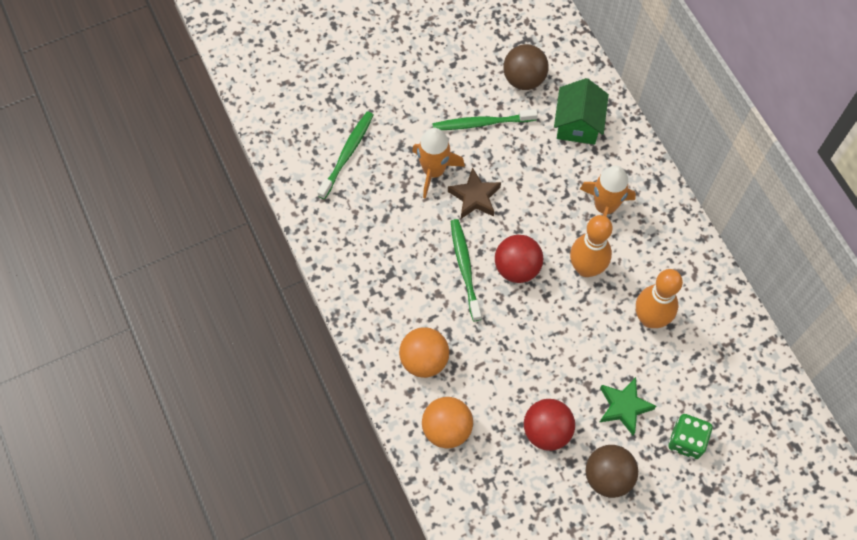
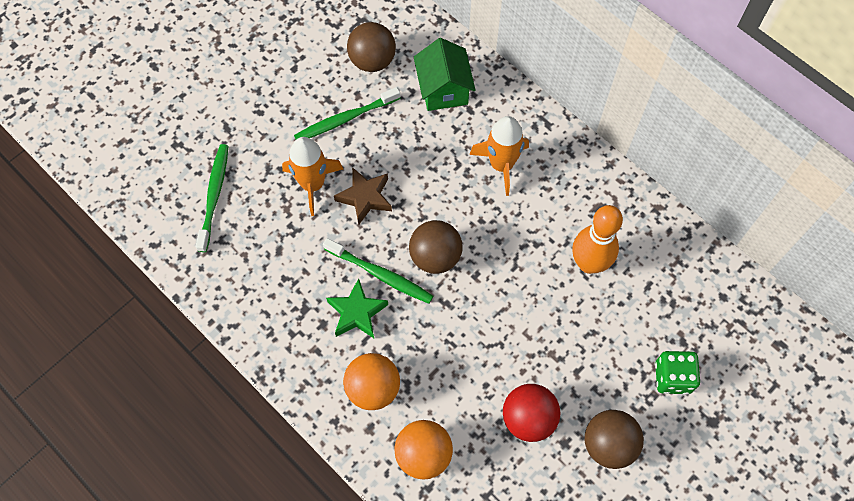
camera: 20 degrees left, 0 degrees up
(464, 267) = (381, 275): green toothbrush -> green toothbrush turned 150 degrees clockwise
(517, 268) = (435, 257): red ball -> brown ball
(586, 268) = (506, 233): orange bowling pin -> none
(624, 407) = (597, 364): green star -> green star (357, 312)

